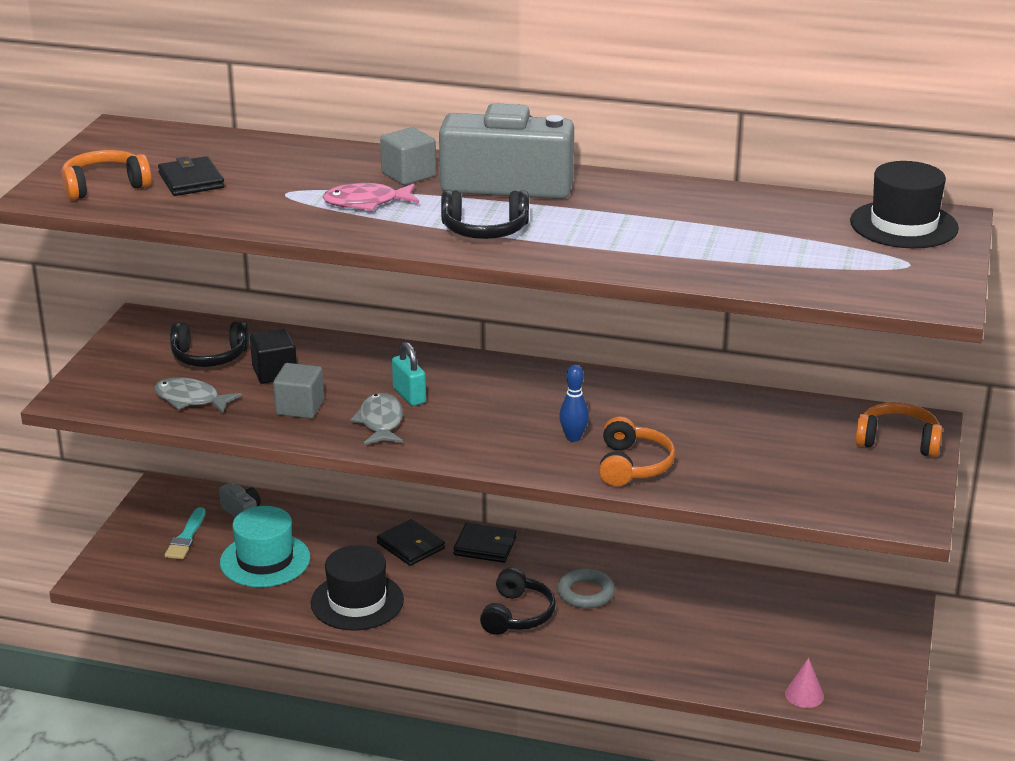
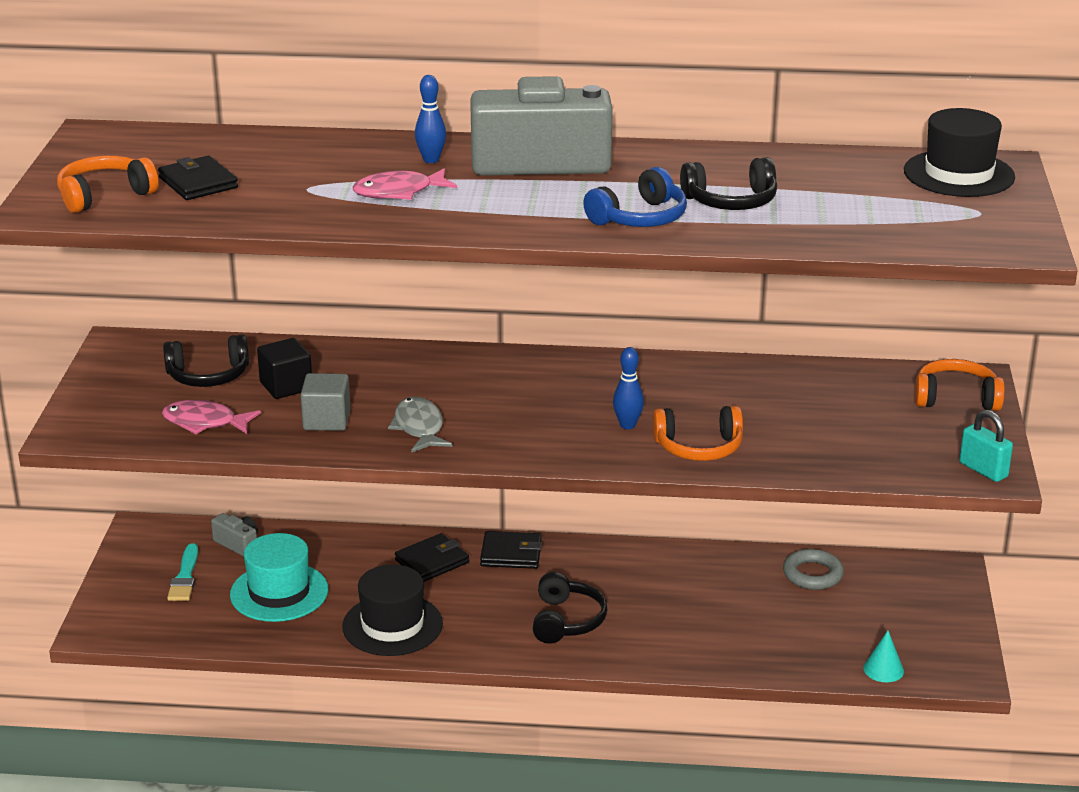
camera: 10 degrees left, 0 degrees up
(191, 399) = (205, 422): grey fish -> pink fish
(408, 175) = (431, 160): grey cube -> blue bowling pin
(409, 395) = (439, 397): turquoise padlock -> turquoise padlock (983, 470)
(410, 546) = (432, 561): black wallet -> black wallet turned 75 degrees counterclockwise
(485, 230) = (536, 211): black headphones -> black headphones (731, 201)
(578, 244) = (640, 218): none -> blue headphones
(585, 593) = (631, 591): grey ring -> grey ring (812, 574)
(633, 465) = (699, 447): orange headphones -> orange headphones turned 90 degrees clockwise
(804, 695) = (883, 669): pink cone -> turquoise cone

